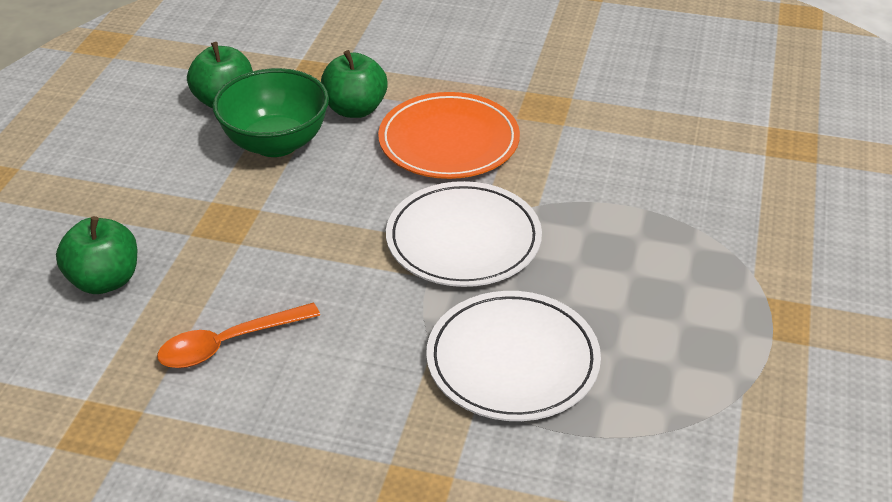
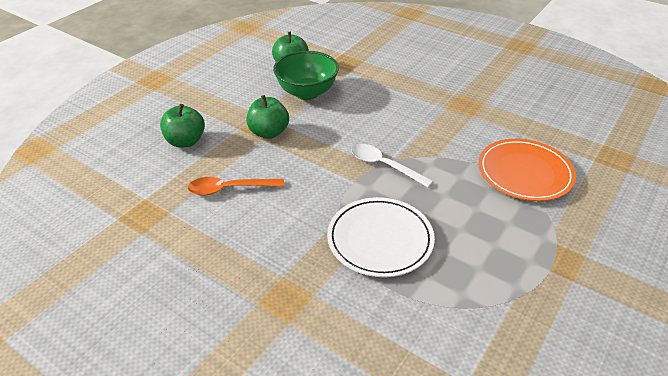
camera: 20 degrees right, 0 degrees up
(355, 109) = (357, 84): green apple -> green apple (269, 132)
(449, 141) = (401, 111): orange plate -> orange plate (525, 173)
(463, 239) = (384, 165): white plate -> white spoon

